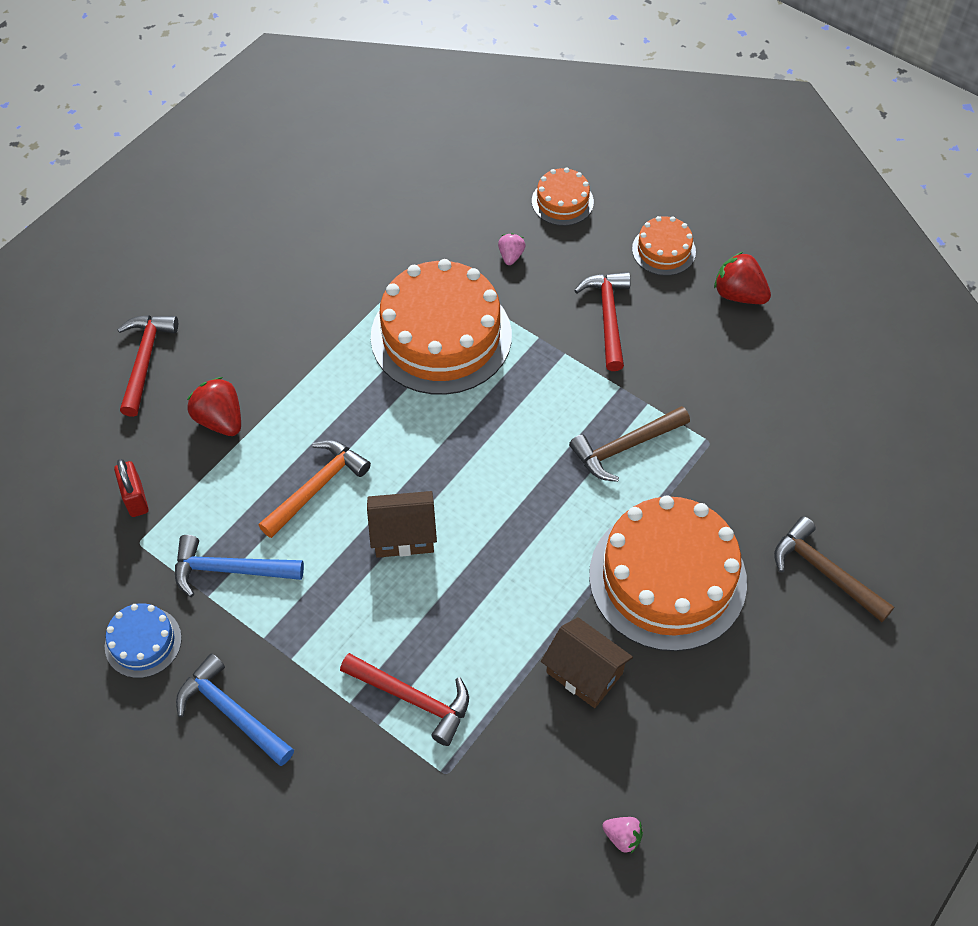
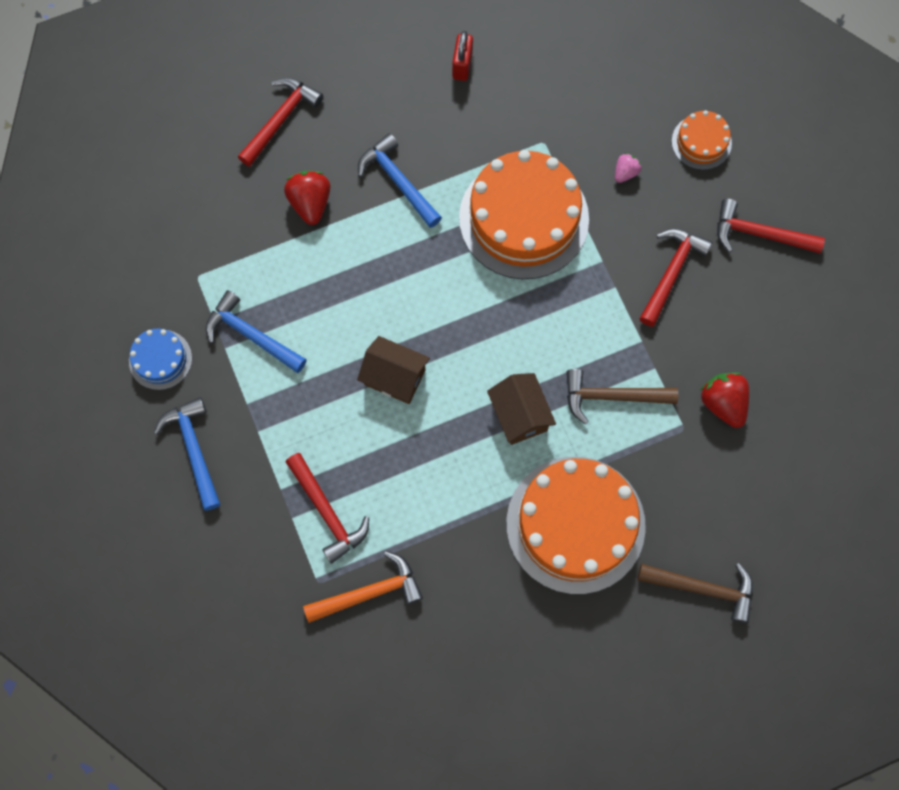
camera: 30 degrees right, 15 degrees up
(135, 499) = (213, 238): red padlock -> red padlock (462, 65)
(298, 360) = (398, 181): none -> blue hammer
(317, 487) = (352, 301): orange hammer -> orange hammer (370, 592)
(584, 673) = (464, 564): brown house -> brown house (519, 415)
(622, 837) = (416, 702): pink strawberry -> none
(663, 250) = (759, 234): orange cake -> red hammer
(738, 294) = (796, 309): red strawberry -> red strawberry (723, 403)
(824, 572) = (703, 588): brown hammer -> brown hammer turned 120 degrees clockwise

